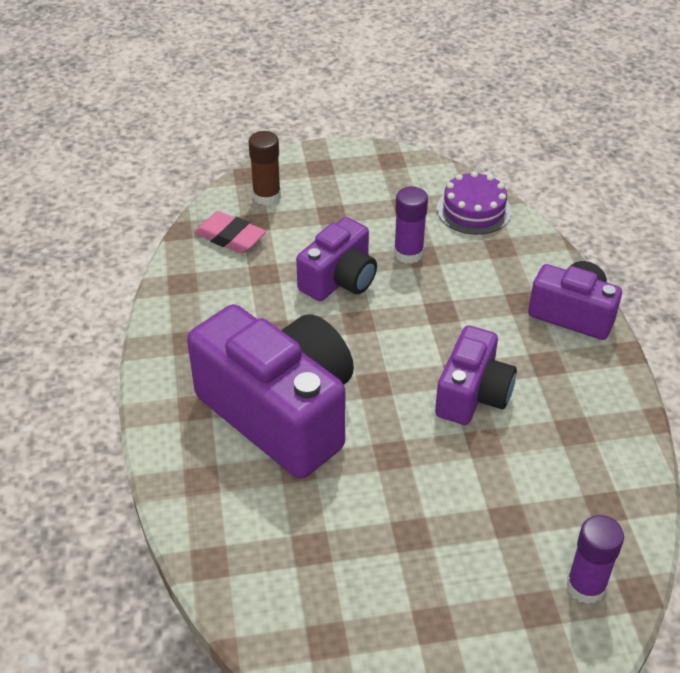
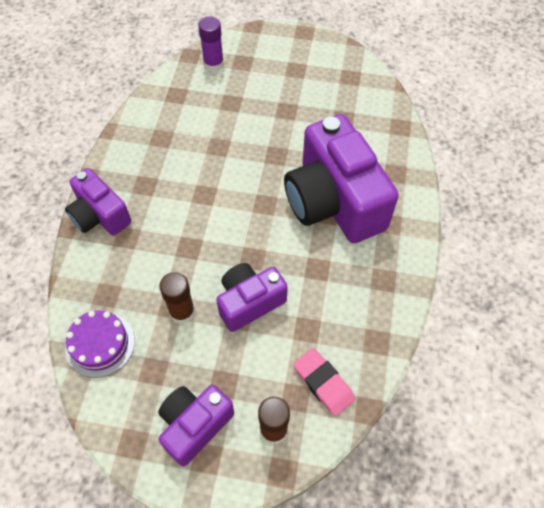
camera: 160 degrees left, 15 degrees up
(408, 253) = (182, 312): purple glue stick -> brown glue stick
(473, 394) = (206, 177): purple camera -> purple camera (194, 425)

